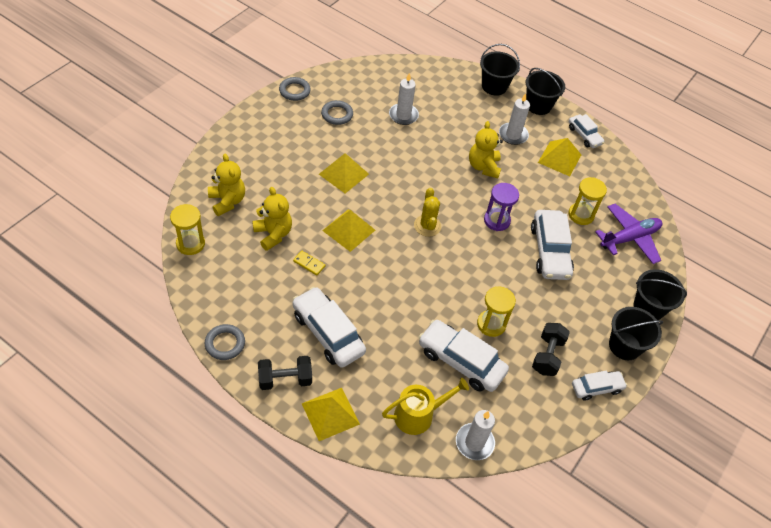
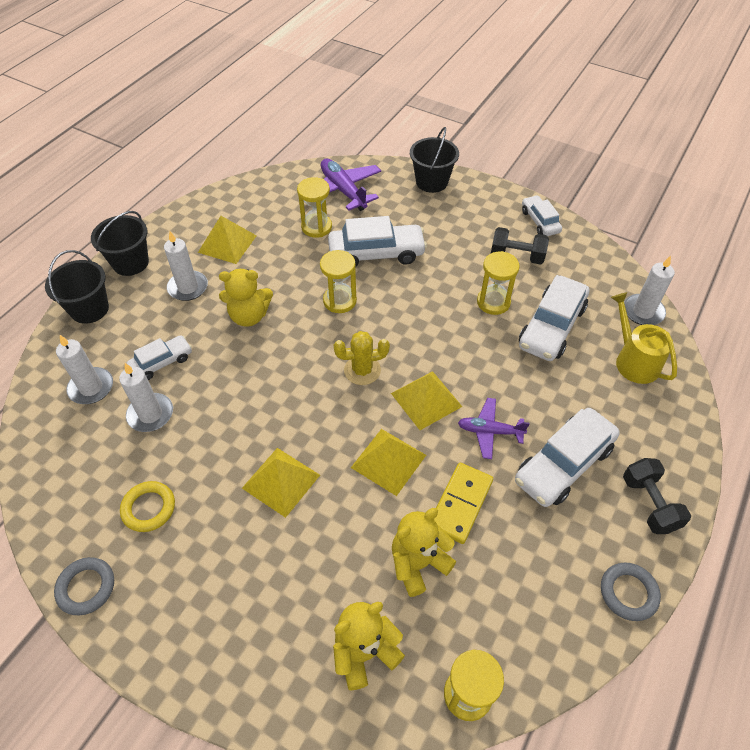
camera: 90 degrees left, 0 degrees up
(309, 264) = (460, 504): yellow domino -> yellow domino, size x1.80
(330, 413) = (671, 446): yellow pyramid -> yellow pyramid (426, 399)
(337, 114) = (149, 508): grey ring -> yellow ring
(363, 293) = (489, 431): none -> purple plane
(427, 89) = (91, 388): none -> white candle
(496, 220) = (339, 301): purple hourglass -> yellow hourglass
(584, 135) = (186, 221): white car -> white car (161, 362)
(624, 346) = (483, 200): black bucket -> none

